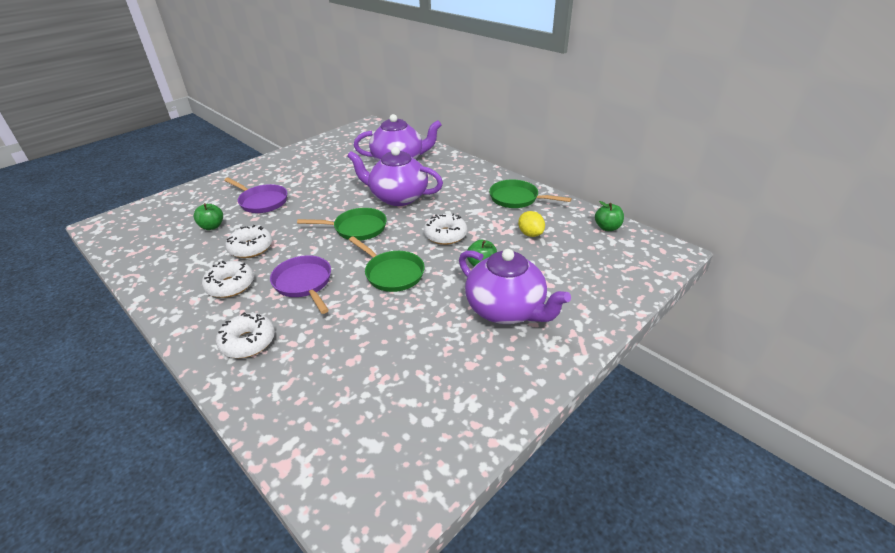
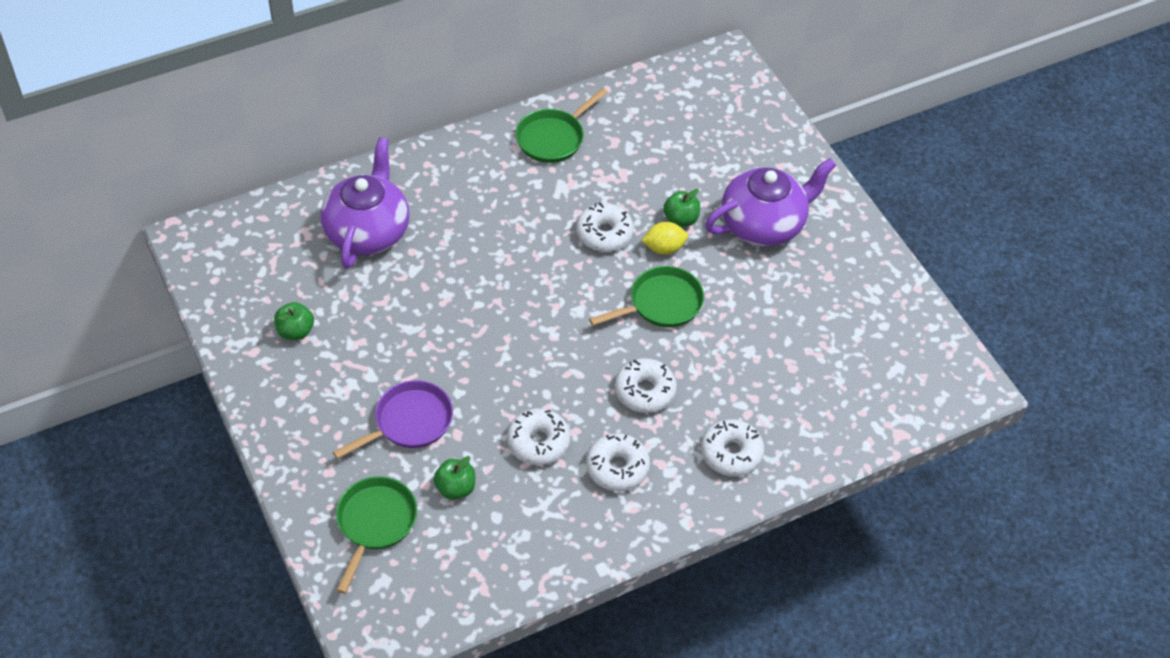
camera: 75 degrees left, 15 degrees up
(304, 283) = (645, 391): purple pan -> white donut
(357, 228) = (544, 319): green pan -> green pan (375, 523)
(398, 197) = (483, 258): purple teapot -> none
(530, 234) = (639, 155): yellow lemon -> yellow lemon (664, 248)
(607, 227) = (658, 85): green apple -> green apple (295, 331)

